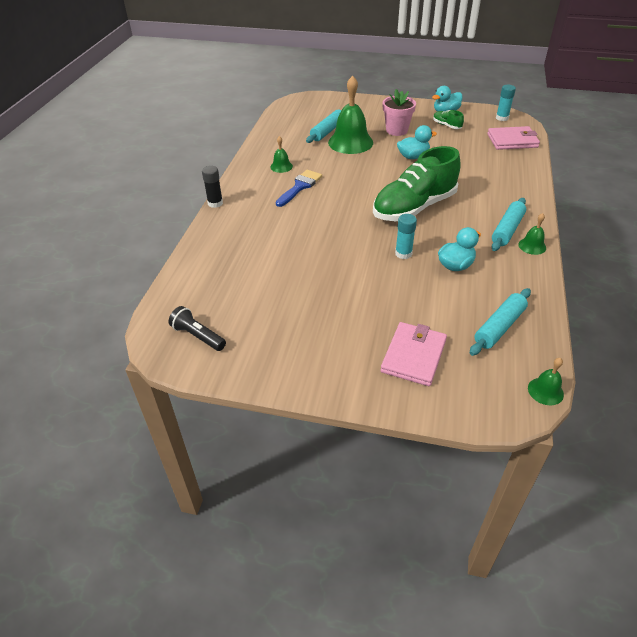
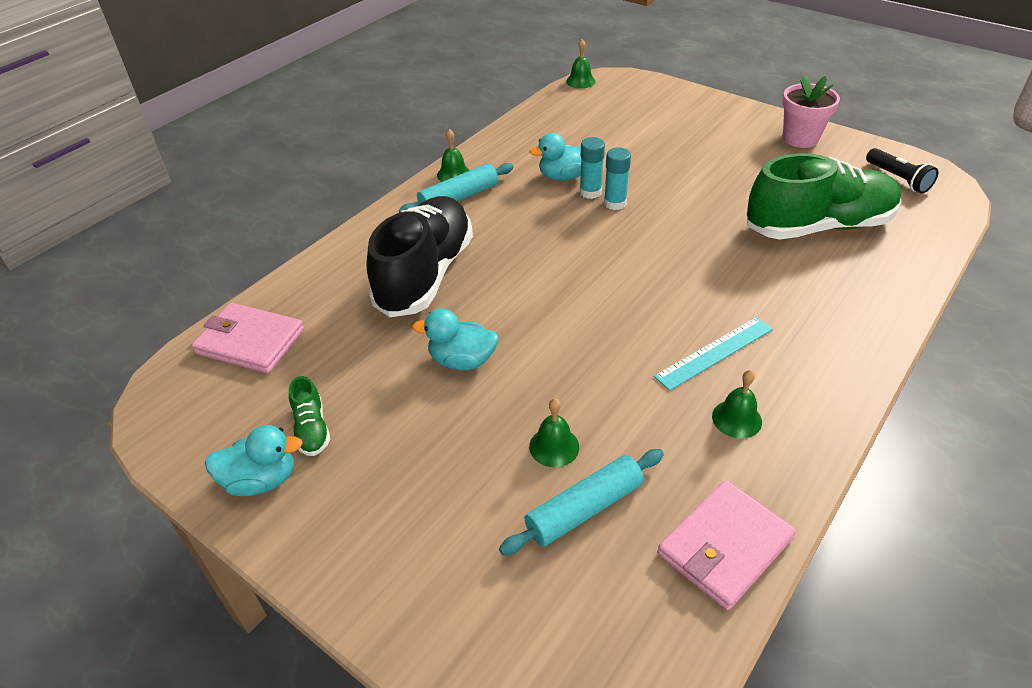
camera: 155 degrees left, 0 degrees up
(215, 203) = (885, 361): black glue stick -> none
(300, 187) = (714, 353): blue brush -> turquoise ruler
(350, 142) = (554, 446): green bell -> green bell, size x0.47
(396, 130) = (427, 452): pink flower pot -> pink flower pot (800, 138)
(413, 356) = (673, 120): pink wallet -> pink wallet (724, 546)
(414, 207) = (549, 259): green shoe -> green shoe (818, 226)
(471, 184) = (425, 274): none -> black shoe
(499, 327) = (574, 121): turquoise rolling pin -> none
(502, 118) = (180, 412): turquoise glue stick -> turquoise glue stick (590, 192)

